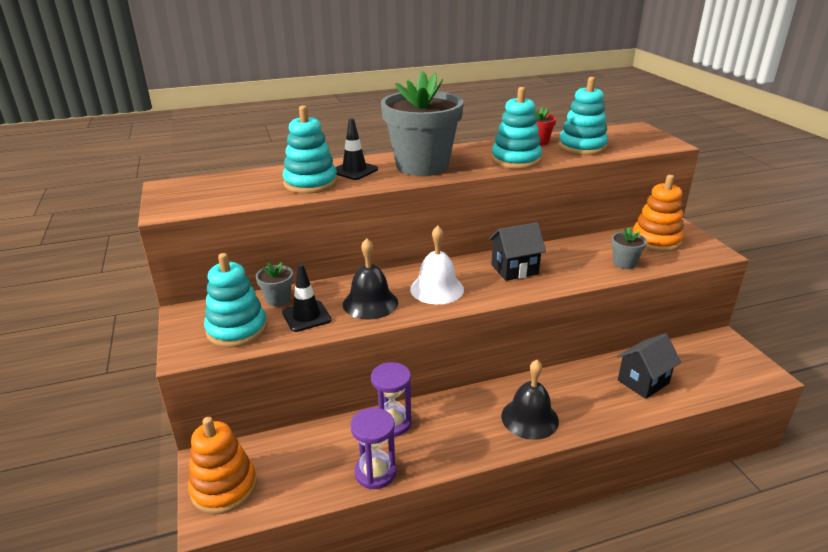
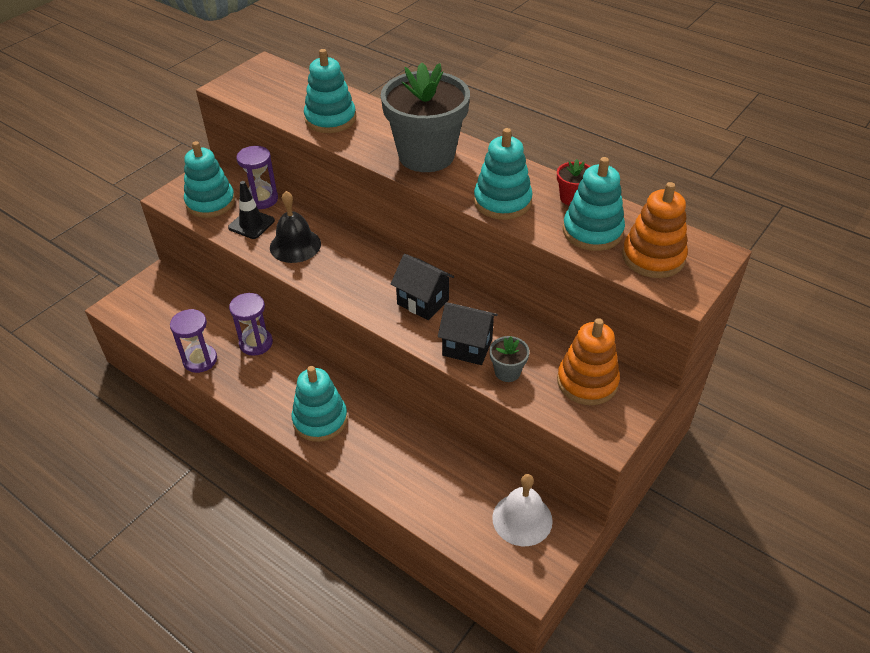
camera: 55 degrees right, 15 degrees up
(224, 487) = (141, 298): orange stacking toy -> orange stacking toy (653, 257)
(278, 299) = (262, 199): grey flower pot -> purple hourglass
(354, 170) = (378, 127): black traffic cone -> none
(437, 289) = (347, 270): white bell -> white bell (522, 519)
(529, 418) = (320, 420): black bell -> turquoise stacking toy
(643, 382) = (433, 480): black house -> black house (467, 347)

